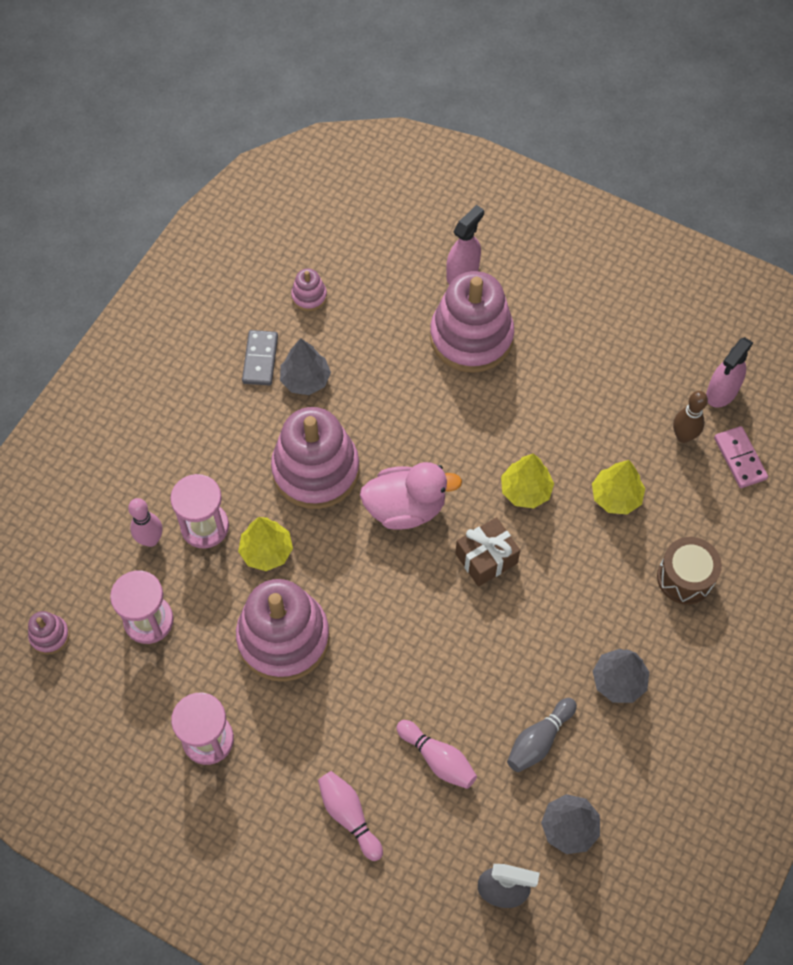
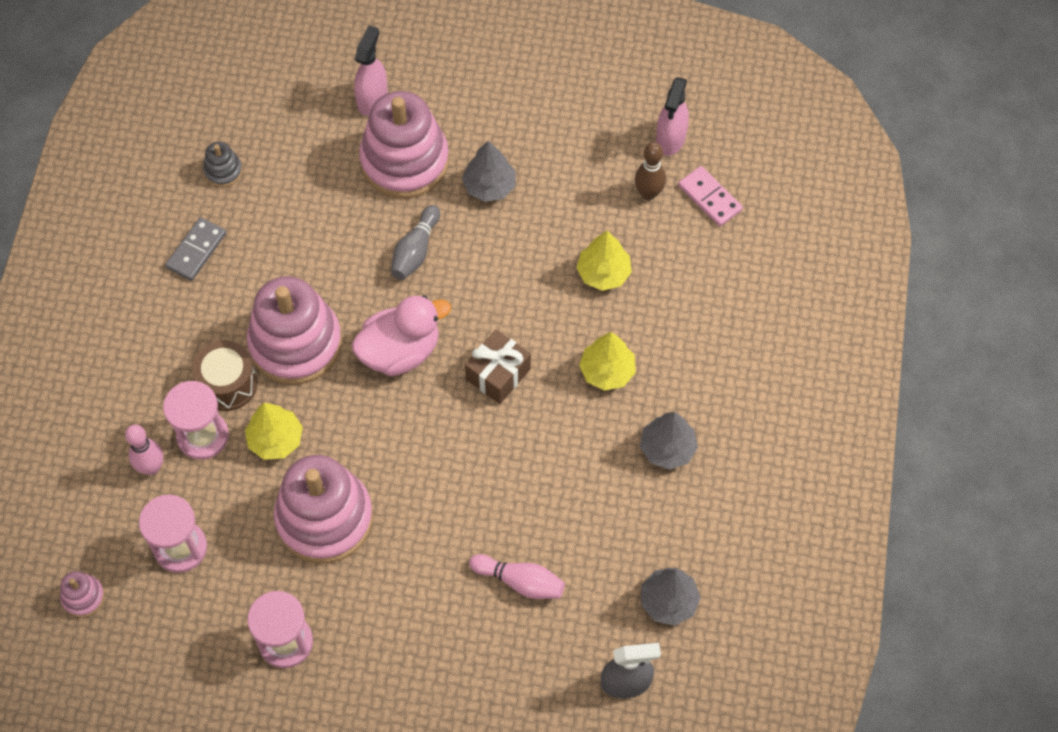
camera: 20 degrees left, 0 degrees up
(260, 359) = (196, 250): grey domino -> grey domino turned 45 degrees clockwise
(305, 380) = (251, 256): grey tree -> grey tree (489, 186)
(309, 296) = (223, 171): pink stacking toy -> grey stacking toy
(349, 816) = (453, 665): pink bowling pin -> none
(526, 490) = (513, 295): yellow tree -> yellow tree (607, 371)
(539, 740) = (611, 530): grey bowling pin -> grey bowling pin (415, 250)
(685, 578) = (696, 329): brown drum -> brown drum (228, 384)

